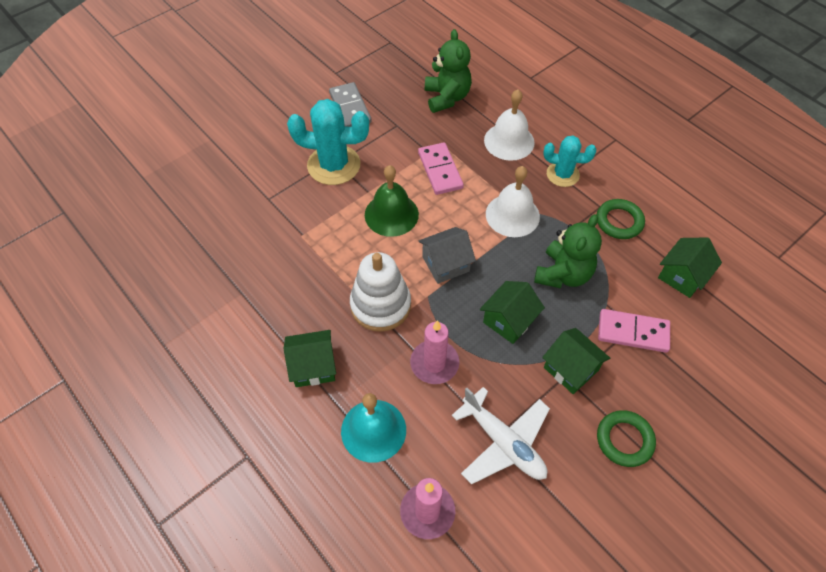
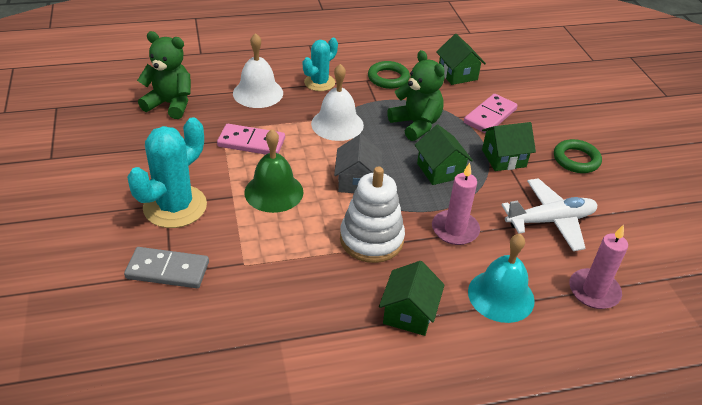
camera: 65 degrees left, 15 degrees down
(350, 108) = (111, 166): grey domino -> grey domino (168, 270)

